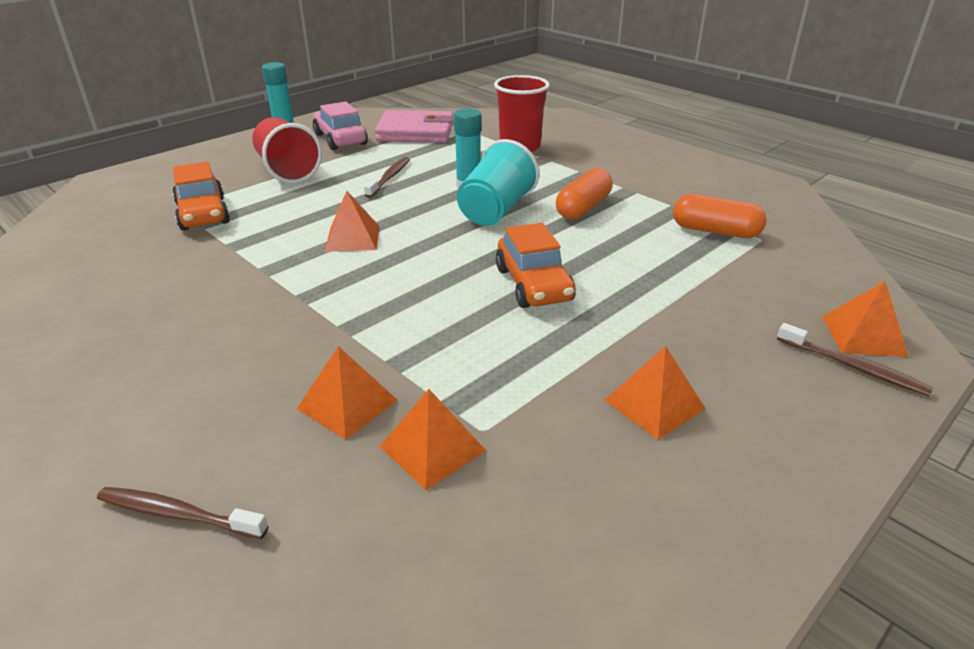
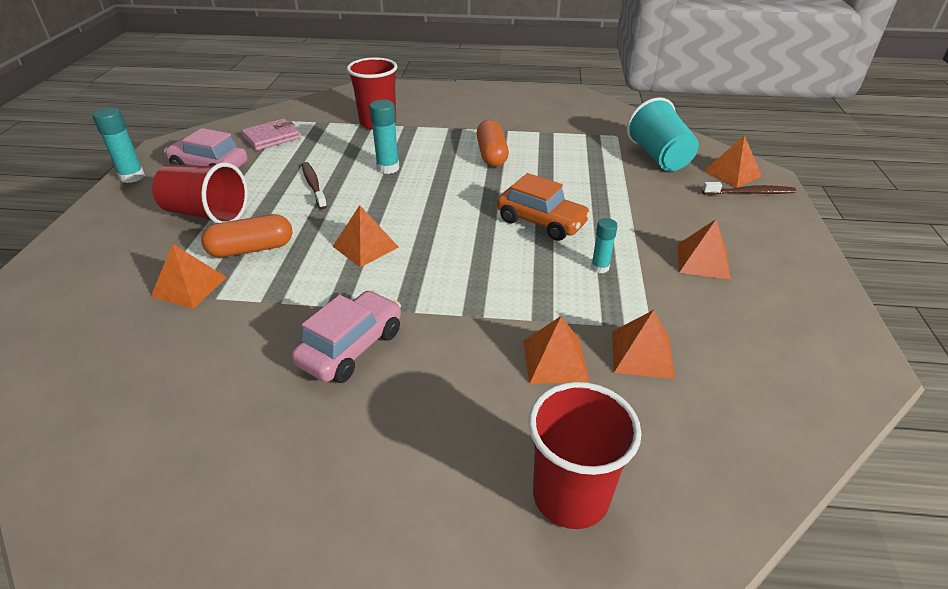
camera: 40 degrees left, 5 degrees up
(178, 514) = (570, 496): brown toothbrush -> red cup
(203, 214) = (189, 286): orange car -> orange pyramid
(225, 305) = (351, 347): none -> pink car
(416, 132) = (271, 138): pink wallet -> pink wallet, size x0.67
(495, 210) = (437, 180): turquoise cup -> turquoise cup (659, 157)
(524, 351) = (600, 267): none -> turquoise glue stick
(715, 231) = (587, 140): orange capsule -> orange capsule (251, 249)

